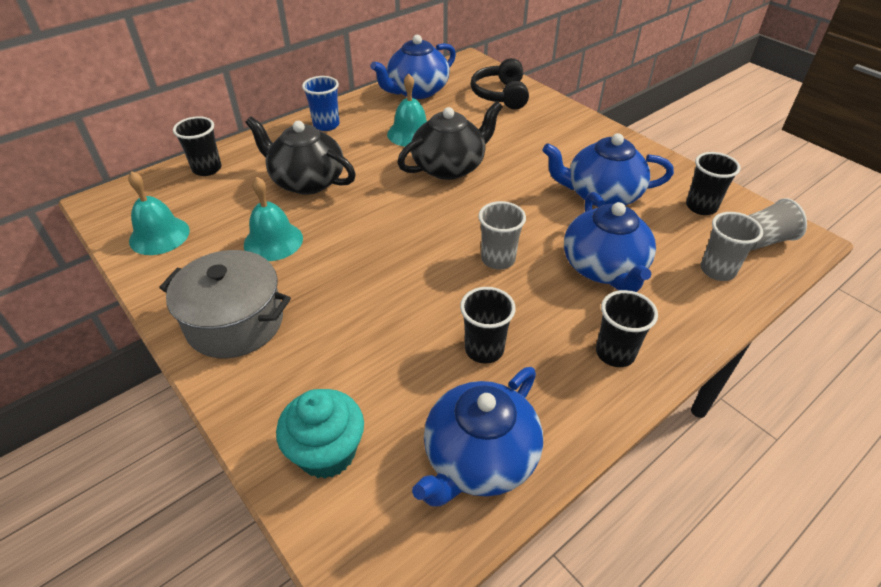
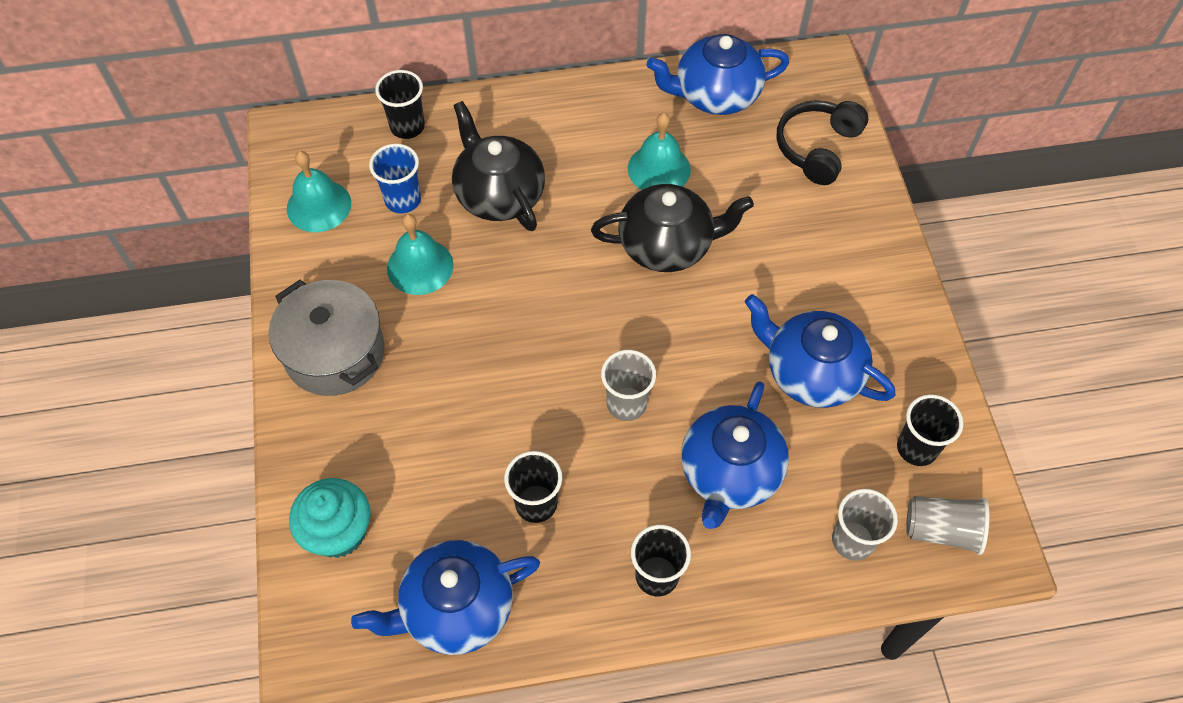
camera: 30 degrees right, 15 degrees up
(326, 125) = (571, 110): blue cup -> blue cup (403, 200)

